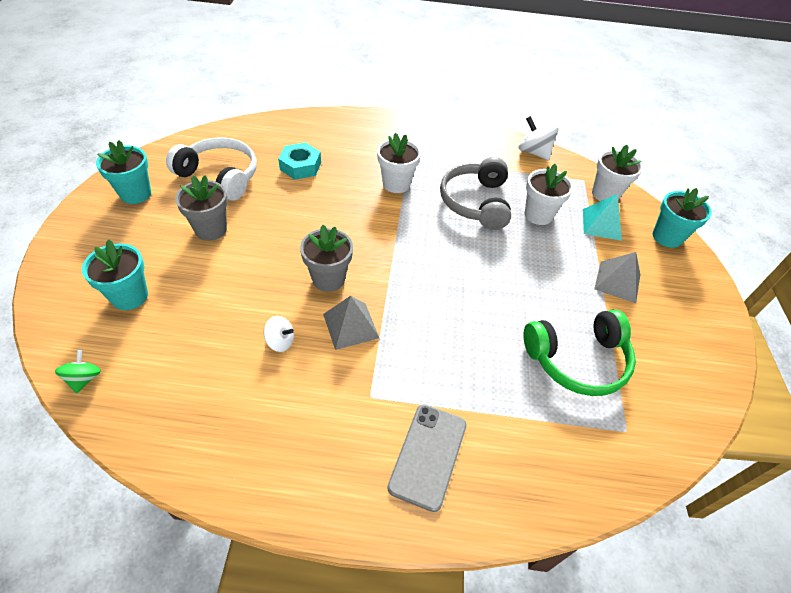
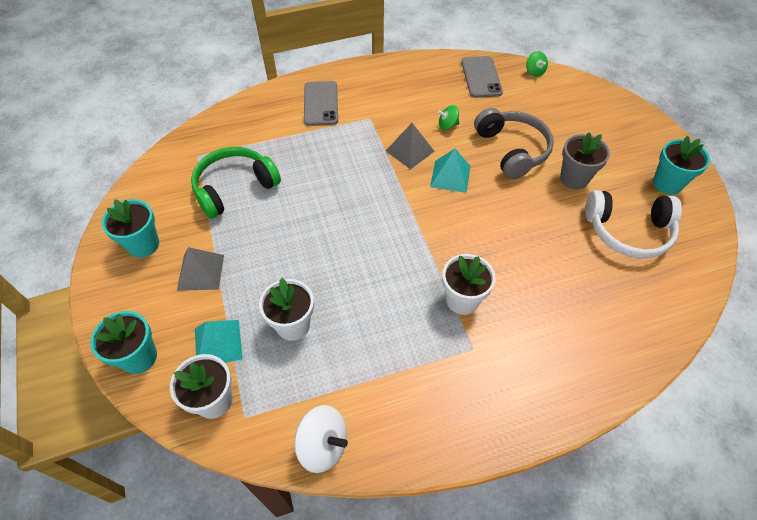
camera: 160 degrees right, 5 degrees up
(130, 296) = (567, 115): turquoise flower pot -> turquoise flower pot (143, 245)
(164, 403) = (481, 77): none -> grey phone
(280, 341) = (447, 125): white spinning top -> green spinning top
(300, 166) = (573, 279): turquoise nut -> none
(328, 279) = (450, 176): grey flower pot -> turquoise pyramid
(476, 202) = (366, 312): grey headphones -> grey headphones (512, 150)

